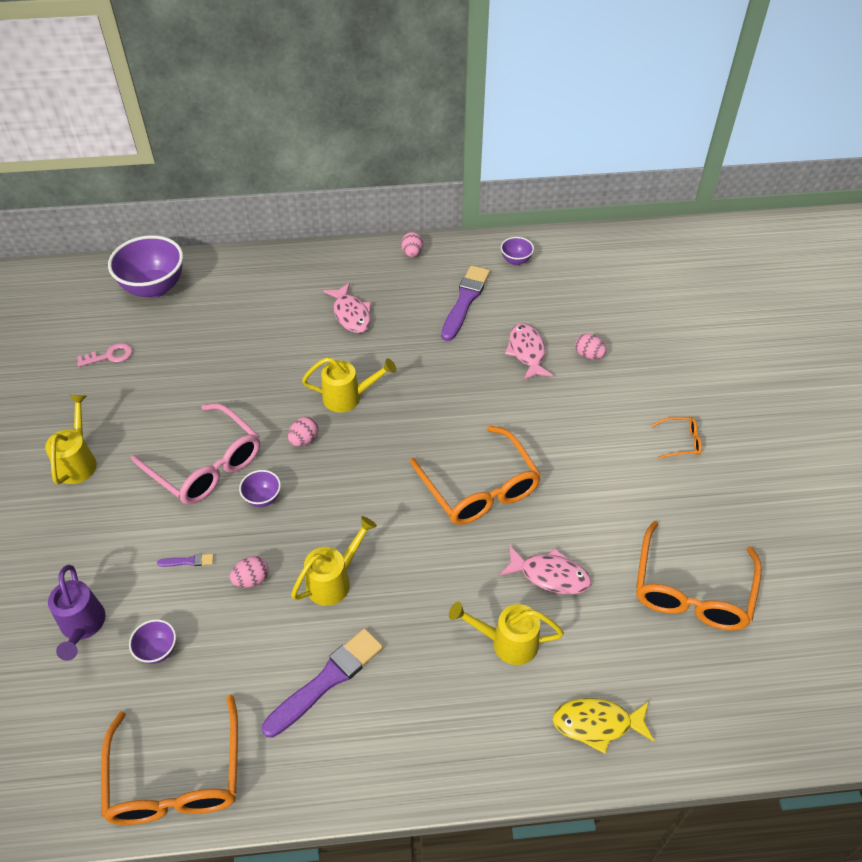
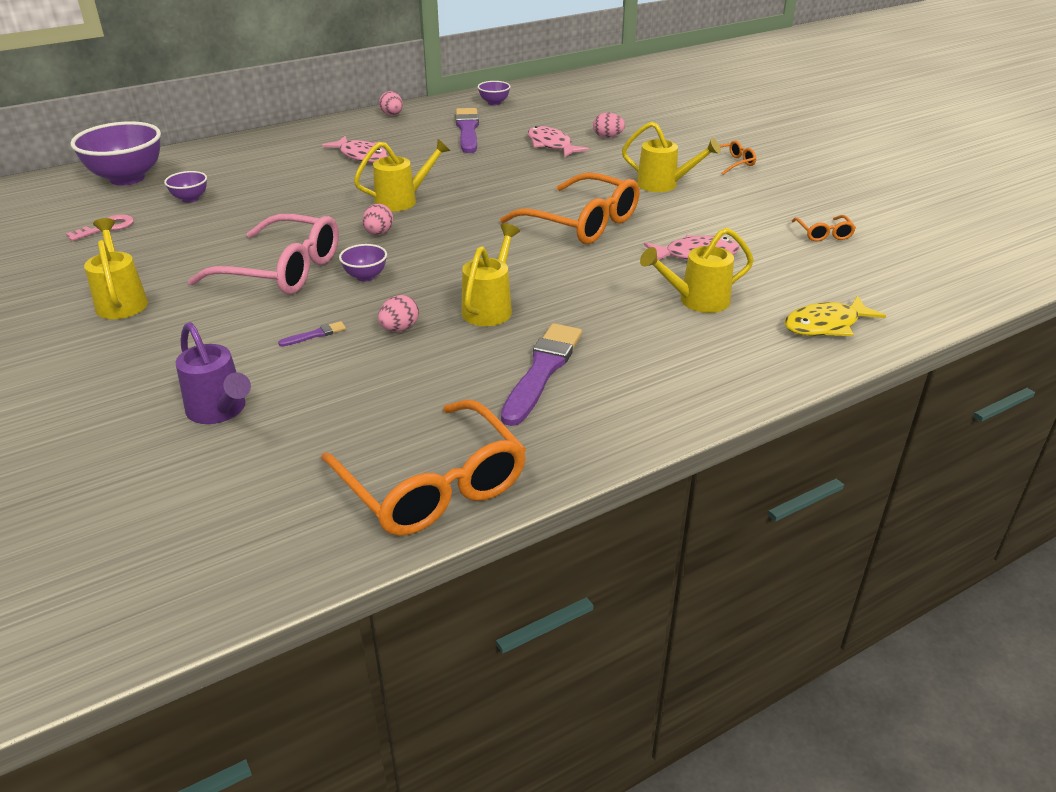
camera: 25 degrees left, 15 degrees down
(158, 650) = (330, 403): purple bowl -> purple bowl (190, 199)
(591, 455) = (663, 185): none -> yellow watering can
(692, 590) = (823, 234): orange glasses -> orange glasses, size x0.45

